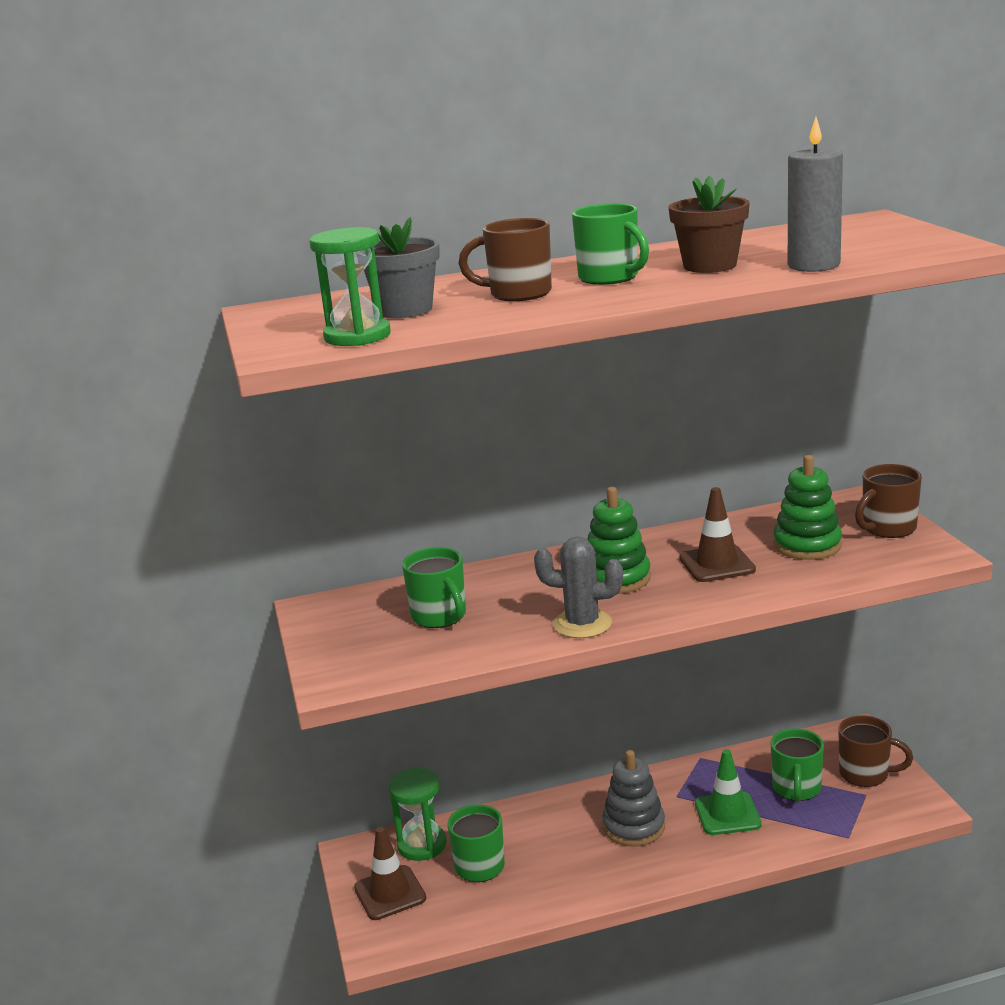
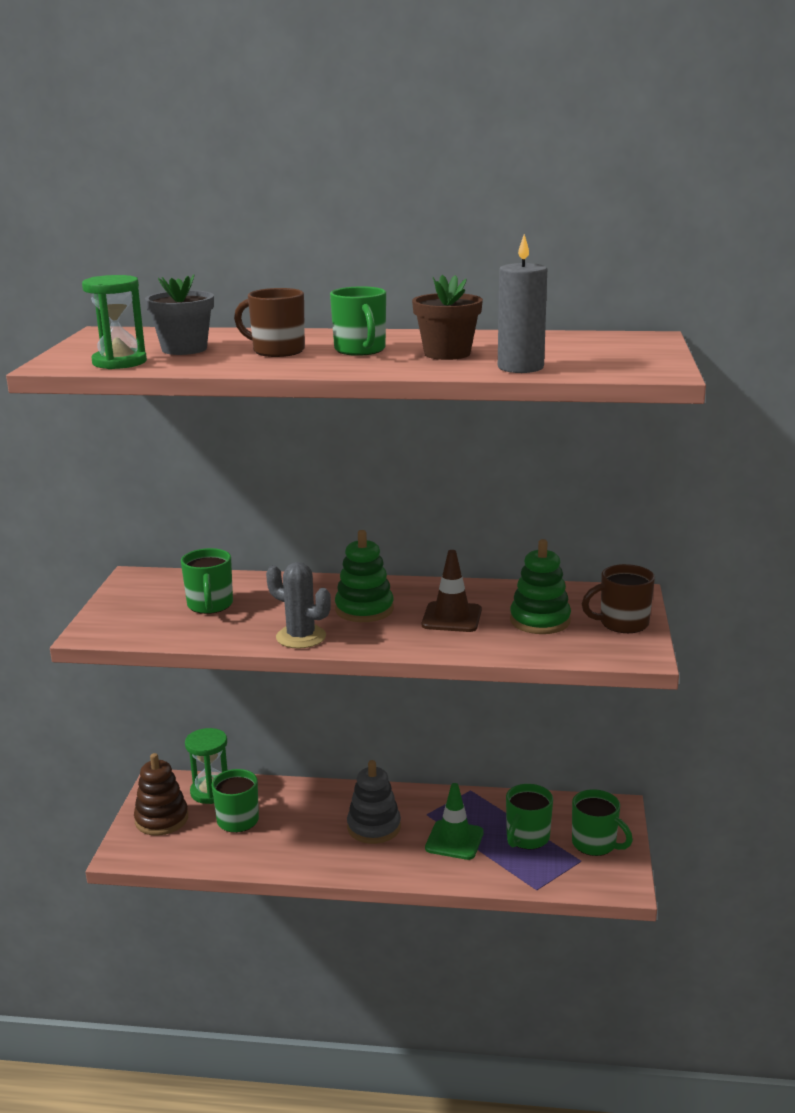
camera: 20 degrees right, 0 degrees up
(390, 893) = (161, 819): brown traffic cone -> brown stacking toy
(866, 774) = (595, 844): brown mug -> green mug

